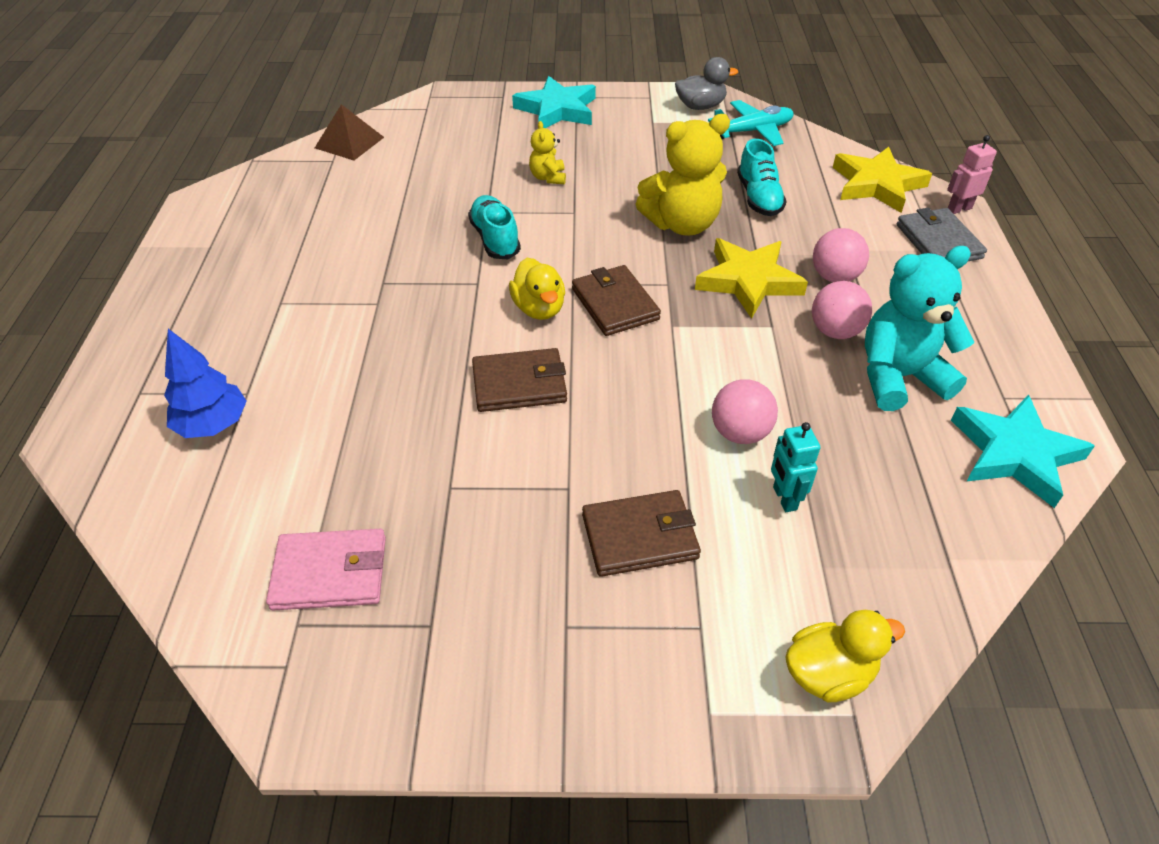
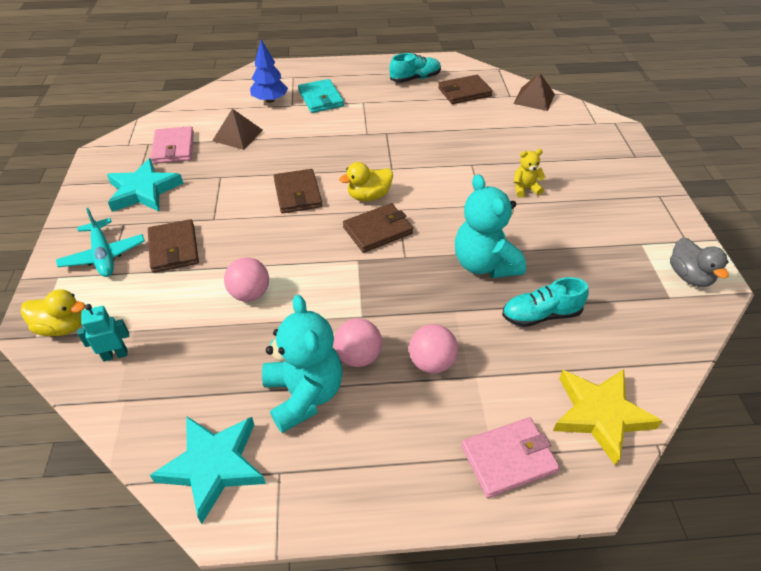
camera: 85 degrees right, 0 degrees up
(243, 354) = (321, 99): none -> turquoise wallet
(302, 198) = (464, 92): none -> brown wallet
(321, 469) = (237, 135): none -> brown pyramid
(495, 239) = (440, 171): turquoise shoe -> turquoise shoe (415, 78)
(557, 110) = (630, 186): turquoise star -> turquoise star (144, 191)
(682, 224) = (484, 264): yellow teddy bear -> turquoise teddy bear
(748, 281) = (416, 303): yellow star -> none
(753, 131) = (661, 315): turquoise plane -> turquoise plane (104, 255)
(784, 498) = (191, 314): turquoise robot -> turquoise robot (115, 355)
(828, 674) = (63, 327): yellow duck -> yellow duck turned 60 degrees counterclockwise
(938, 241) = (508, 459): grey wallet -> pink wallet
(959, 209) = (579, 492): pink robot -> none

